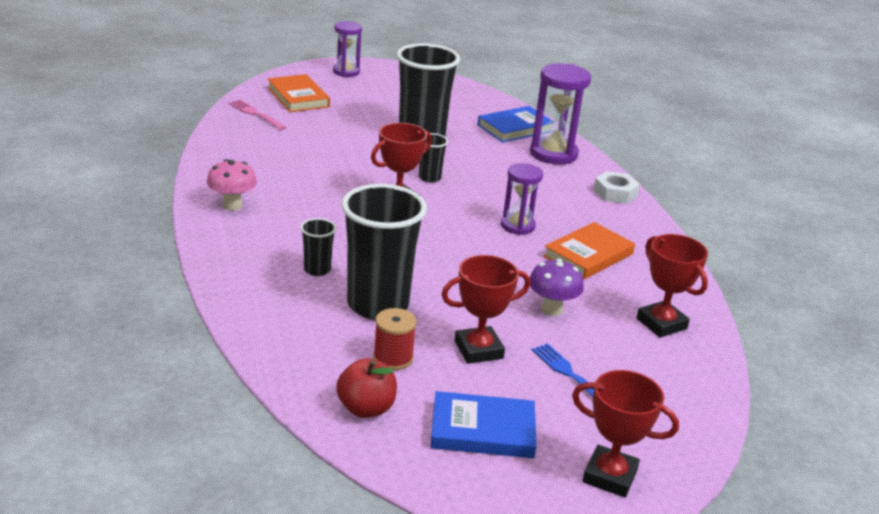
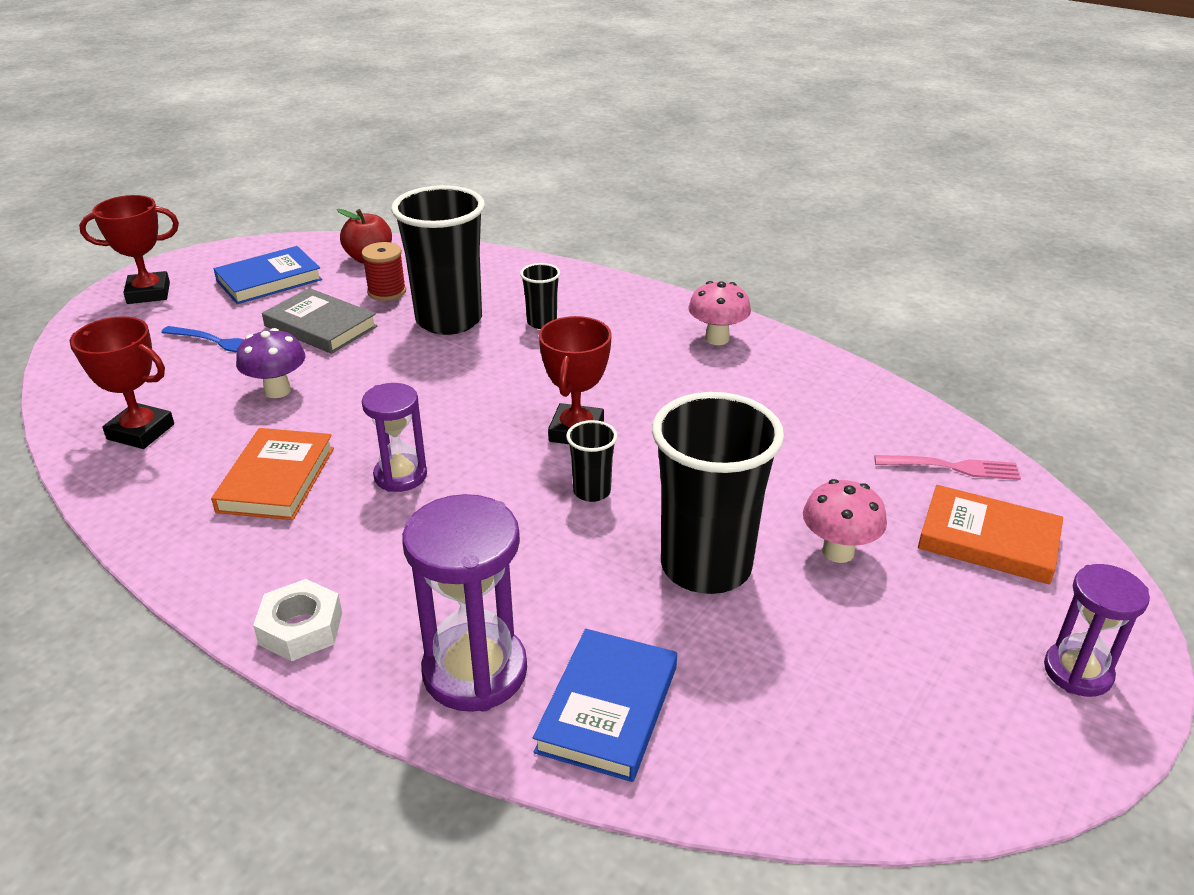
camera: 145 degrees right, 5 degrees up
(361, 119) = (838, 552): none -> pink mushroom
(478, 350) = (321, 326): red trophy -> grey book

